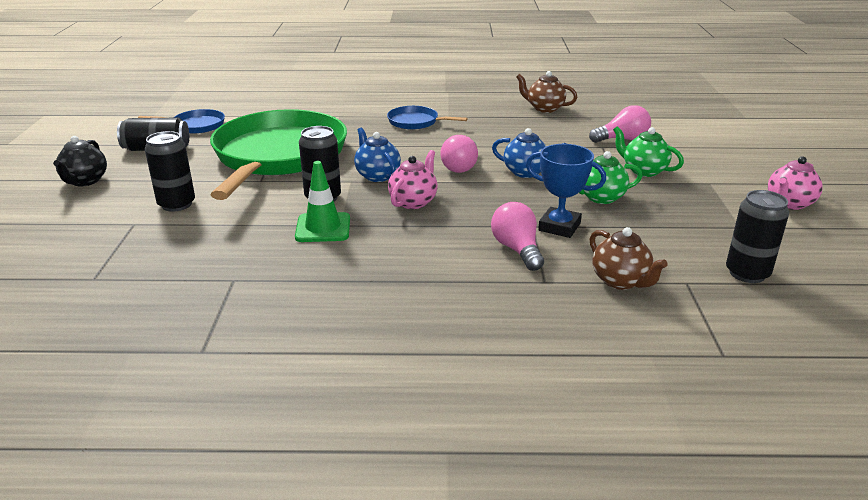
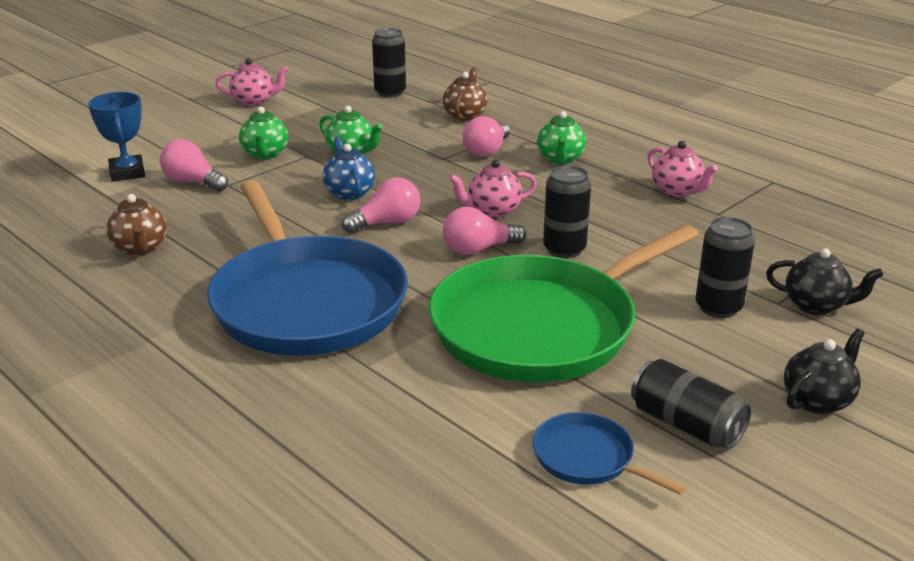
camera: 135 degrees left, 0 degrees up
(102, 232) = (816, 306): none -> black teapot
(293, 287) = (677, 191): none -> pink teapot
(323, 228) = (602, 222): green traffic cone -> none
(377, 176) = (478, 249): blue teapot -> pink light bulb
(416, 122) = (306, 301): blue pan -> blue pan, size x2.39
(444, 272) = (560, 159): none -> green teapot
(559, 227) = (428, 150): blue trophy -> blue trophy (127, 173)

